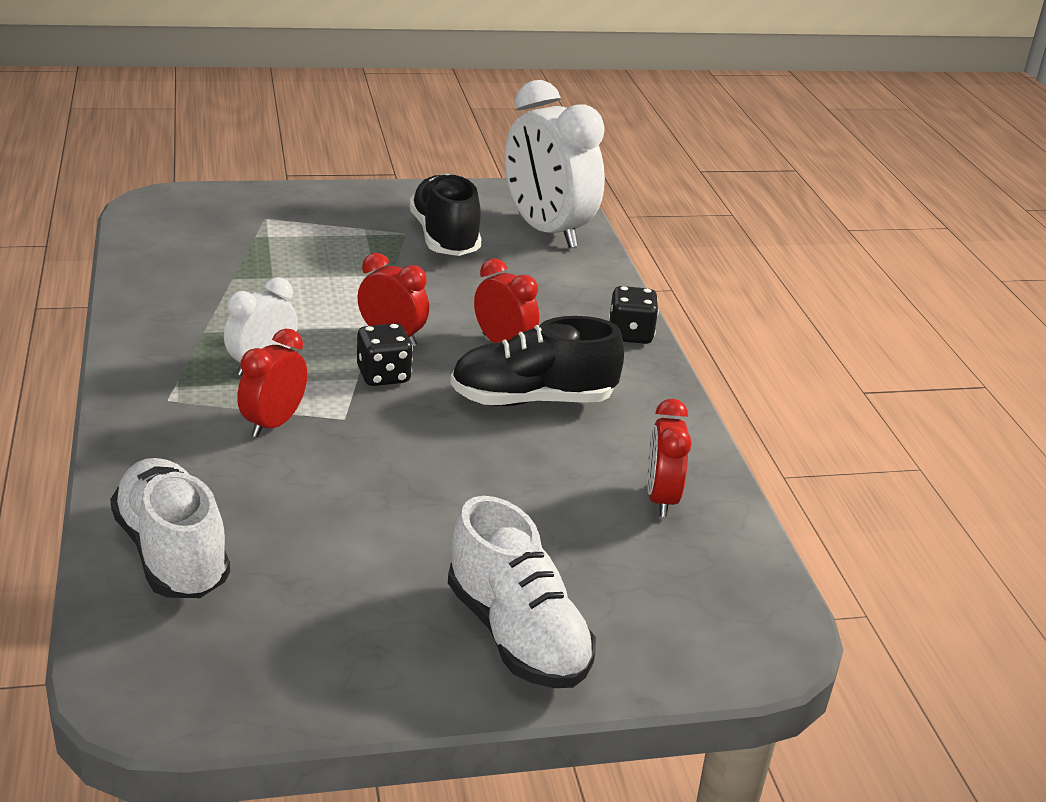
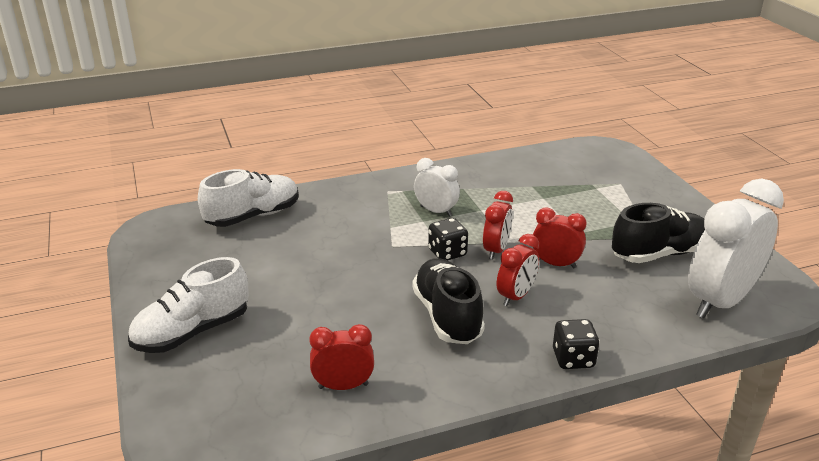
camera: 85 degrees right, 0 degrees up
(273, 424) = (377, 224): red clock -> red clock (555, 264)

